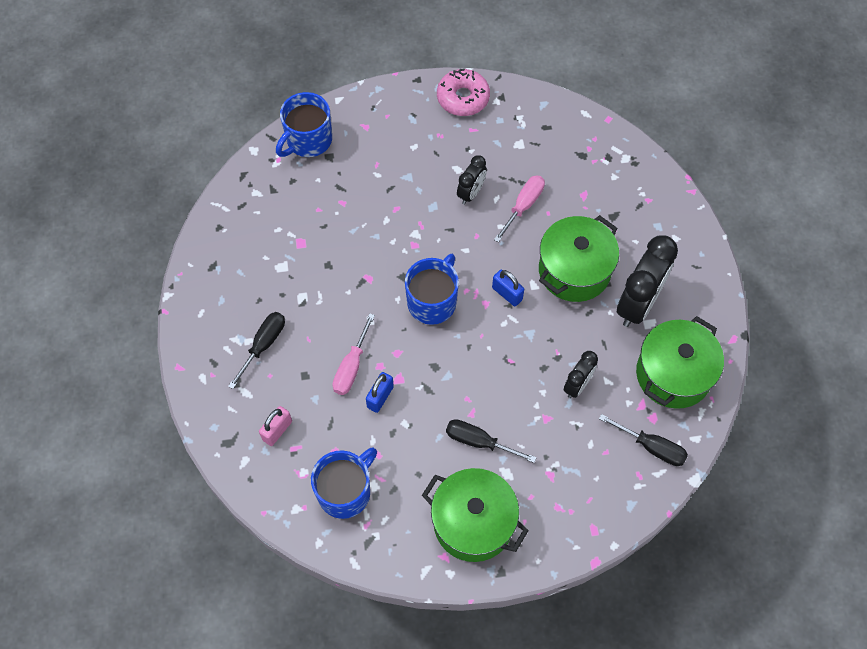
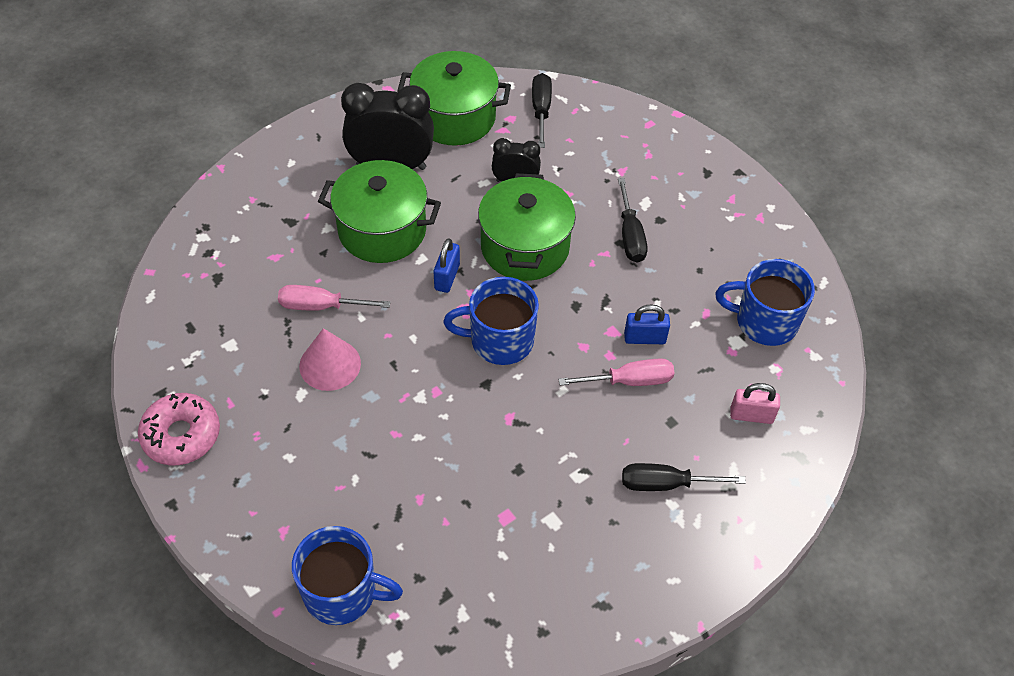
camera: 120 degrees left, 10 degrees down
(471, 193) = (330, 364): black clock -> pink cone
(473, 522) = (712, 208): green pot -> green pot (525, 247)

